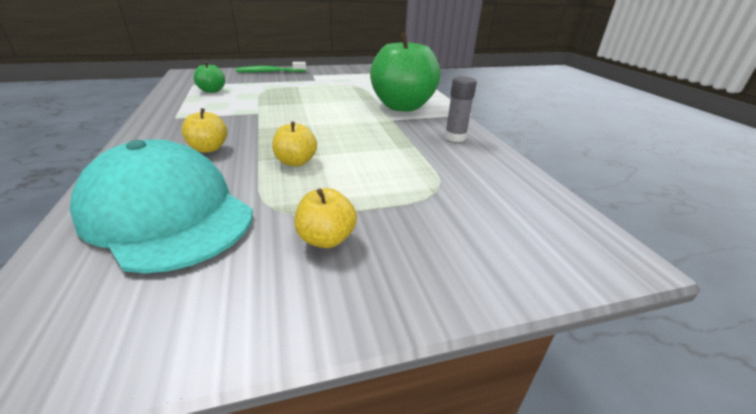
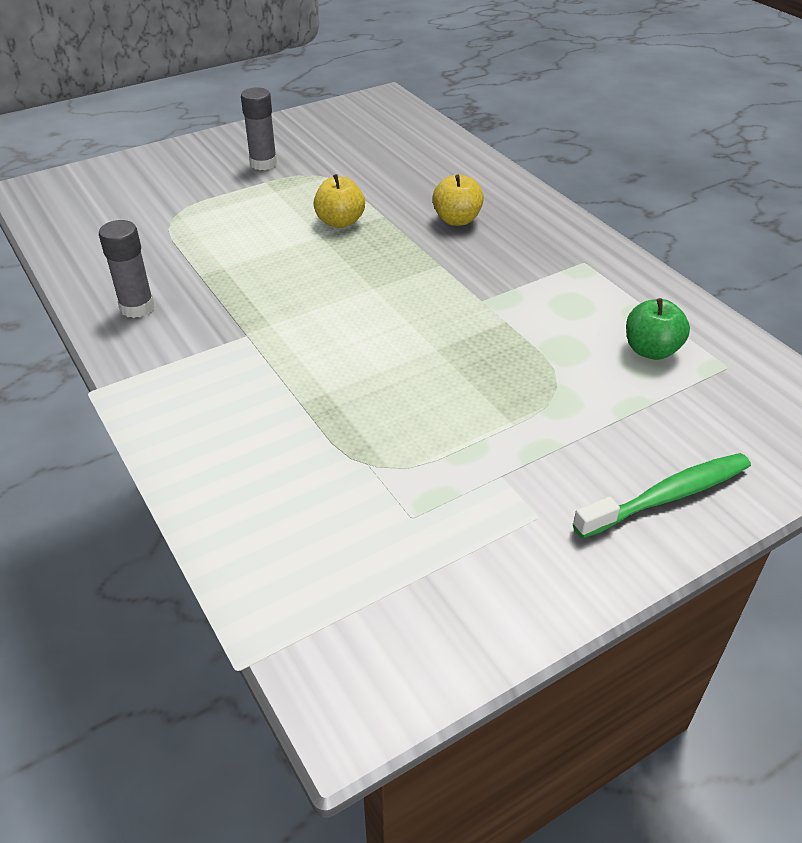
camera: 165 degrees right, 10 degrees up
(167, 213) = (401, 158): turquoise cap -> none
(326, 239) = (263, 163): yellow apple -> grey glue stick
(402, 106) = (233, 384): green apple -> none

